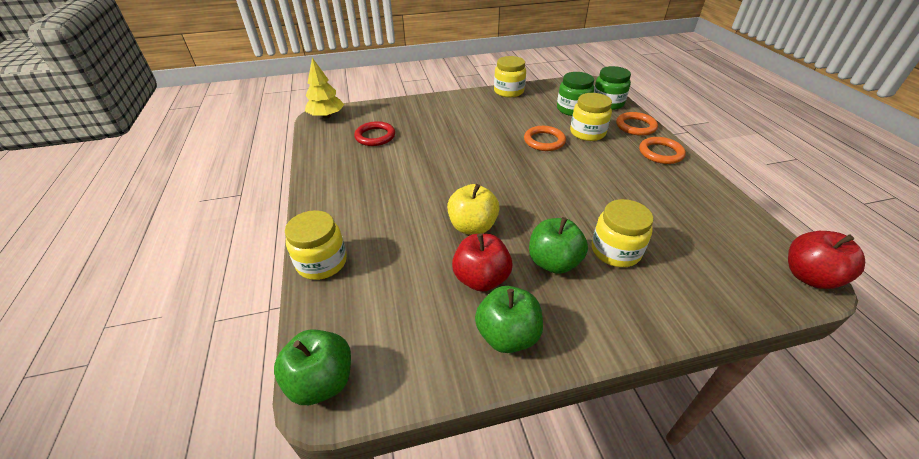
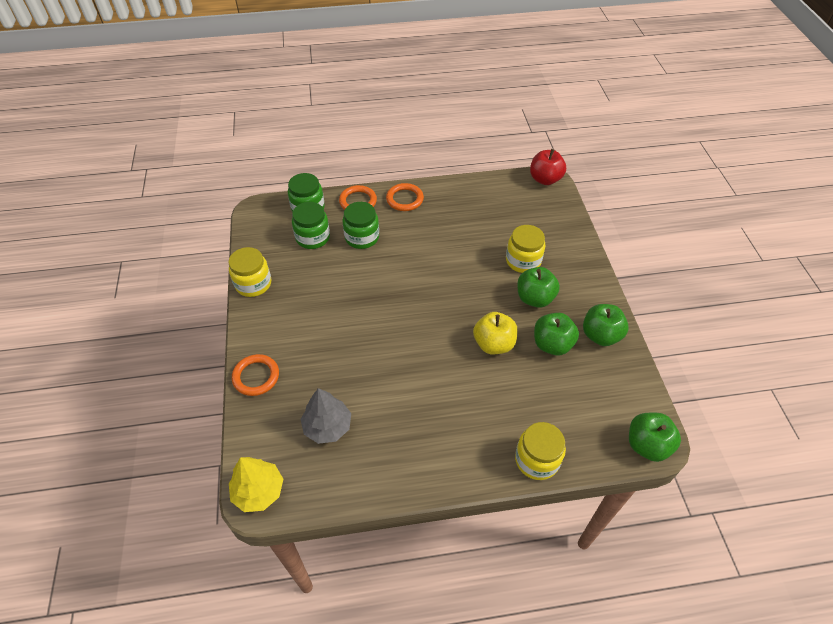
camera: 85 degrees left, 10 degrees up
(375, 136) = (327, 426): red ring -> grey tree
(481, 279) = (552, 344): red apple -> green apple
(544, 141) = (370, 272): orange ring -> orange ring (256, 376)
(587, 133) = (362, 237): yellow jar -> green jar

